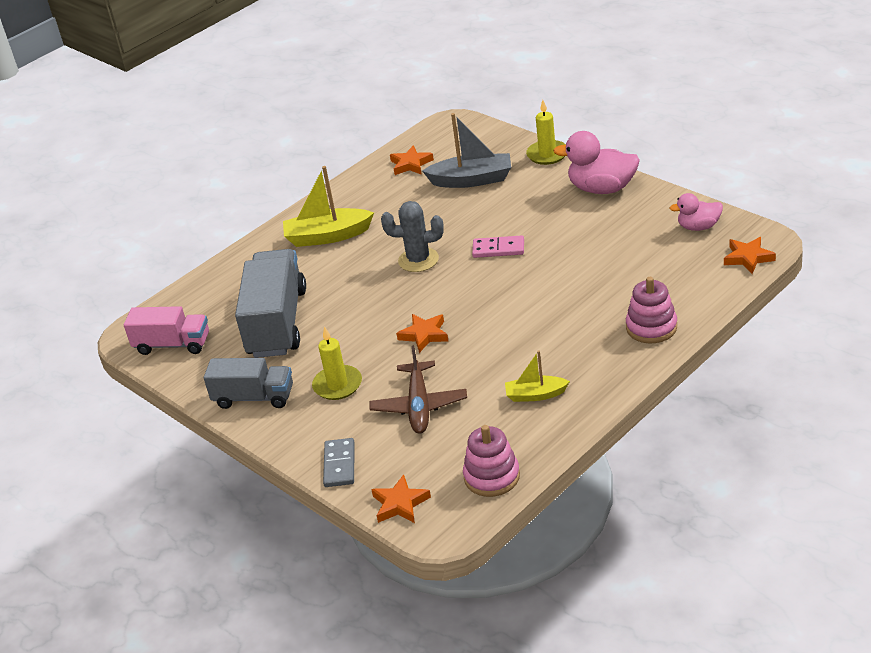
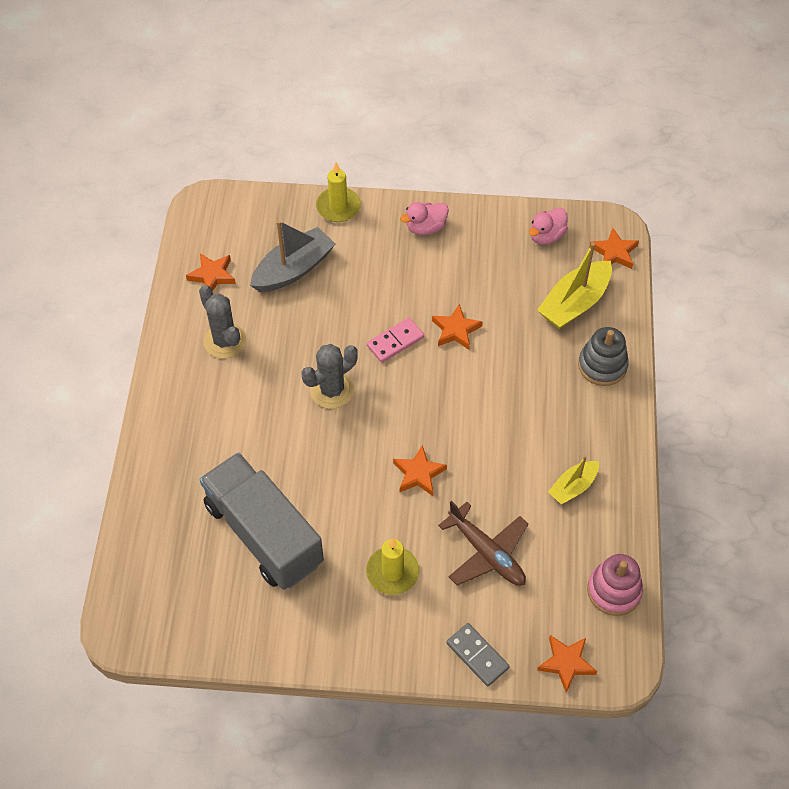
camera: 45 degrees left, 20 degrees up
(172, 344) = (180, 617): pink truck -> none
(254, 397) = (327, 630): grey truck -> none
(327, 236) = (212, 404): yellow boat -> yellow boat (574, 303)
(377, 204) = (225, 341): none -> grey cactus
(553, 259) = (456, 330): none -> orange star
(602, 189) = (425, 228): pink duck -> pink duck, size x0.60
(651, 327) = (602, 365): pink stacking toy -> grey stacking toy

